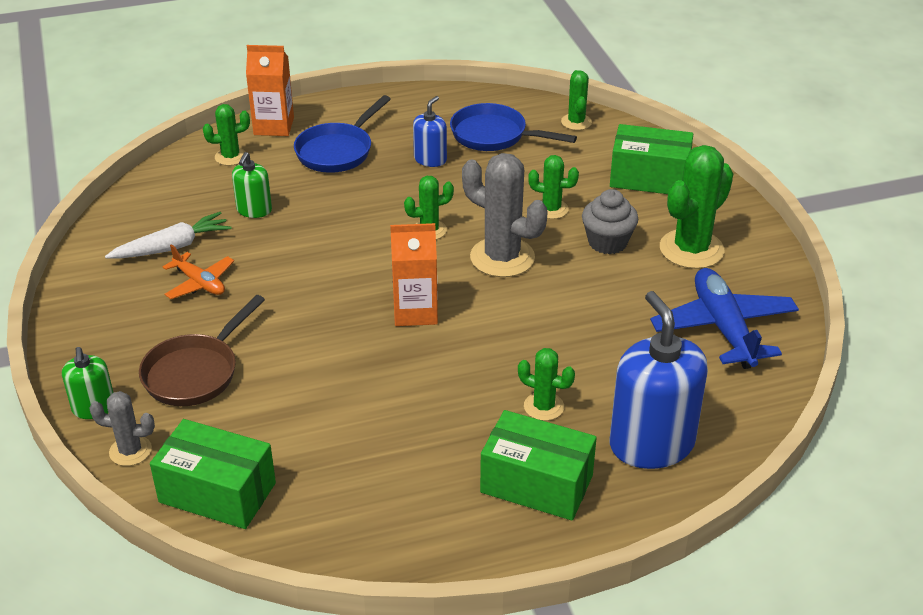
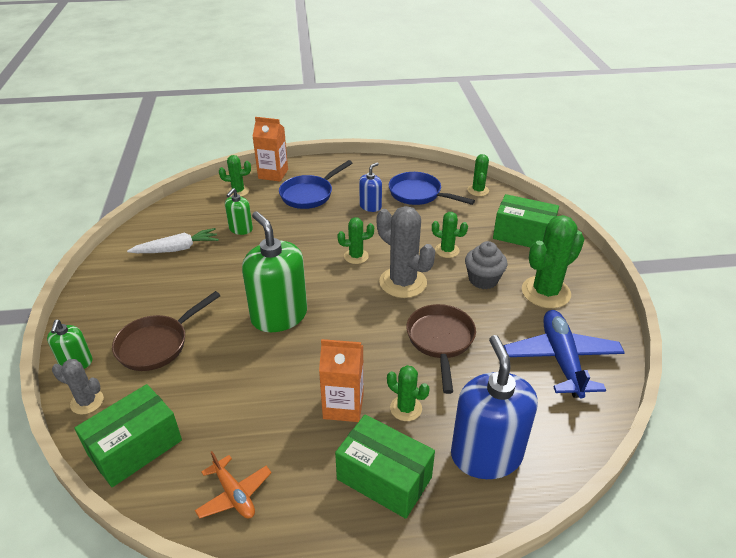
camera: 10 degrees right, 0 degrees up
(200, 283) = (185, 277): orange plane -> orange plane (234, 494)
(217, 493) = (135, 447): green box -> green box turned 75 degrees counterclockwise
(348, 318) = (279, 316): none -> green soap dispenser
(415, 311) = (329, 317): orange carton -> orange carton (343, 406)
(568, 324) = (440, 341): none -> brown pan

